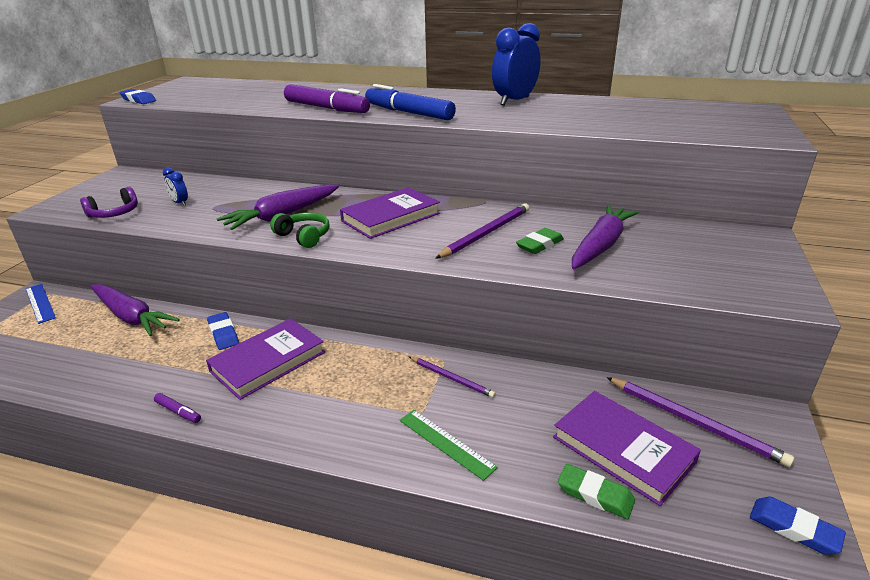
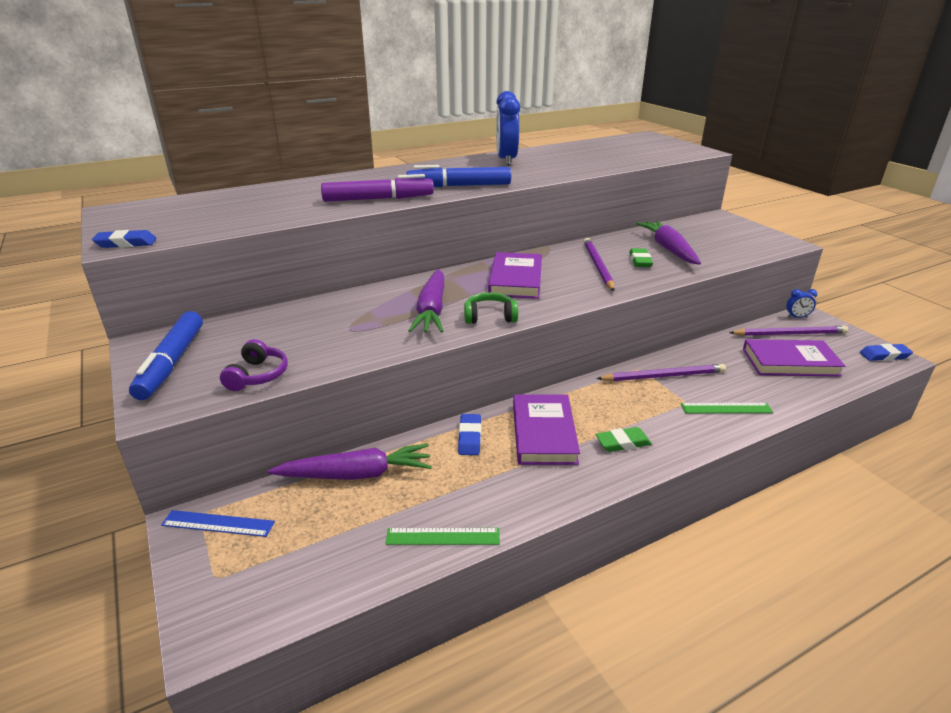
camera: 45 degrees left, 0 degrees up
(87, 384) = (443, 536): none -> green ruler
(105, 189) = (172, 363): none -> blue marker
(178, 412) = (556, 499): purple marker -> none
(180, 203) = (305, 339): blue clock -> blue clock (797, 317)
(223, 334) = (469, 437): blue eraser -> blue eraser turned 75 degrees clockwise
(451, 378) = (663, 376): purple pencil -> purple pencil, size x1.60
(595, 495) = (817, 388): green eraser -> green eraser (623, 443)

